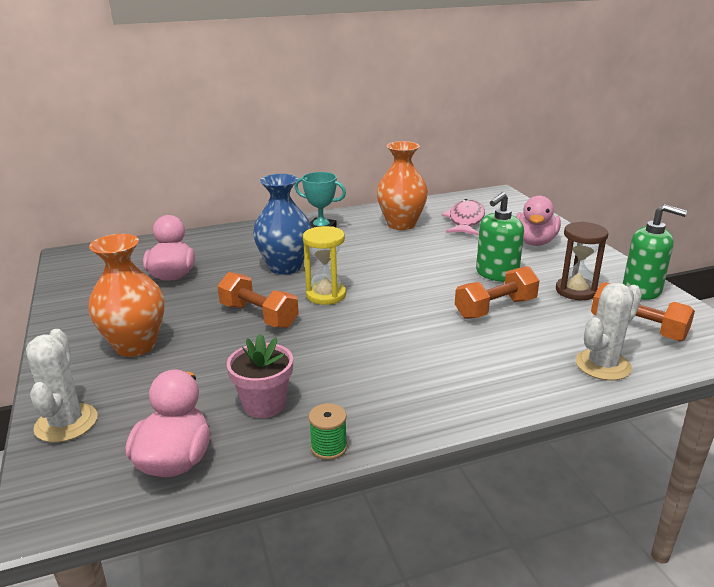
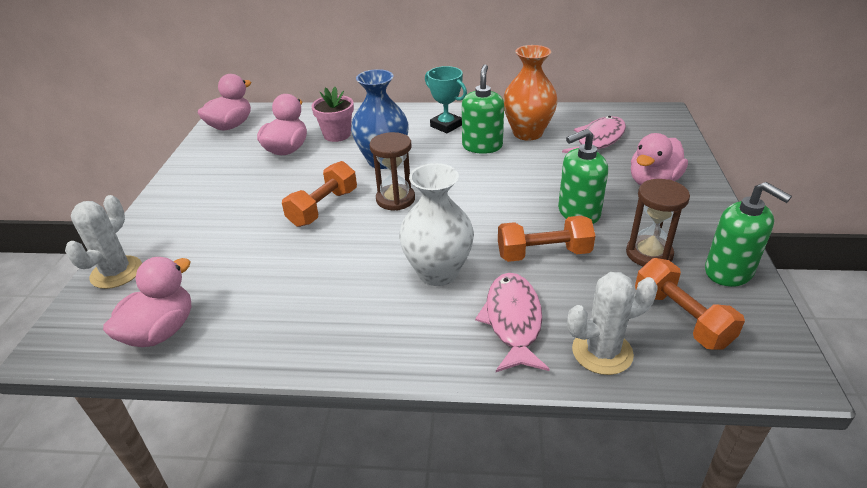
camera: 25 degrees right, 10 degrees up
(85, 266) = (231, 126): none -> pink duck
(135, 345) = (211, 213): orange vase -> none
(259, 316) = (323, 208): orange dumbbell -> orange dumbbell turned 60 degrees clockwise
(264, 404) = (261, 299): pink flower pot -> pink flower pot (337, 135)
(326, 295) = (395, 199): yellow hourglass -> brown hourglass
(328, 447) = (278, 358): green spool -> none
(369, 240) = (482, 146): none -> green soap dispenser
(418, 342) = (438, 272): none -> white vase
(515, 362) = (513, 321): none -> pink fish

